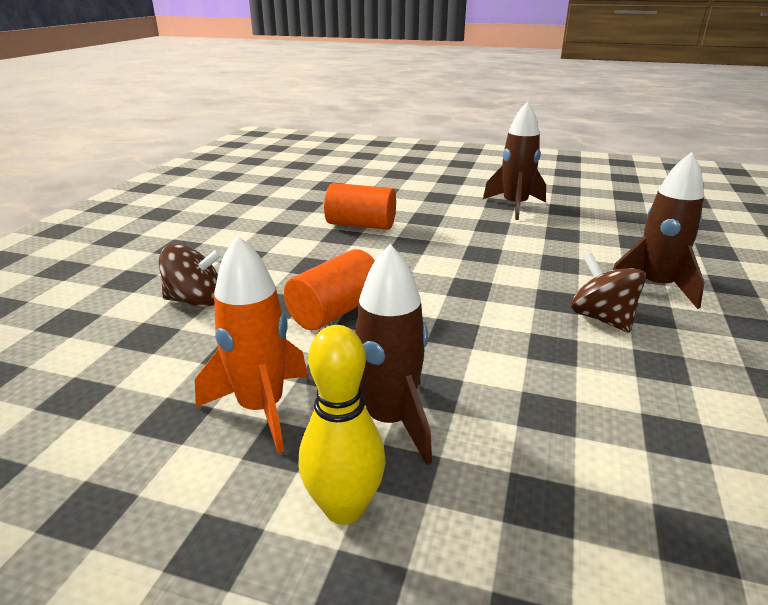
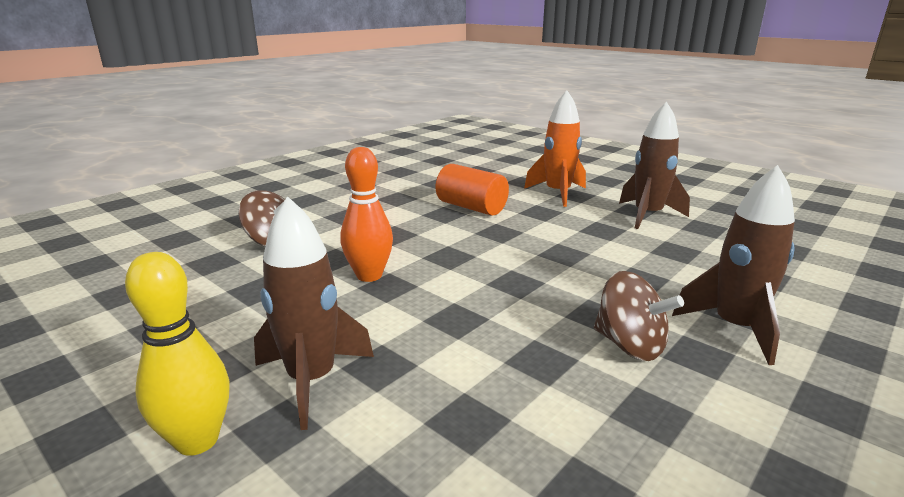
camera: 25 degrees right, 5 degrees down
(261, 408) = (227, 338): orange rocket -> orange rocket (557, 194)
(335, 311) = (369, 276): orange cylinder -> orange bowling pin
(601, 318) = (629, 345): brown spinning top -> brown spinning top turned 135 degrees clockwise

